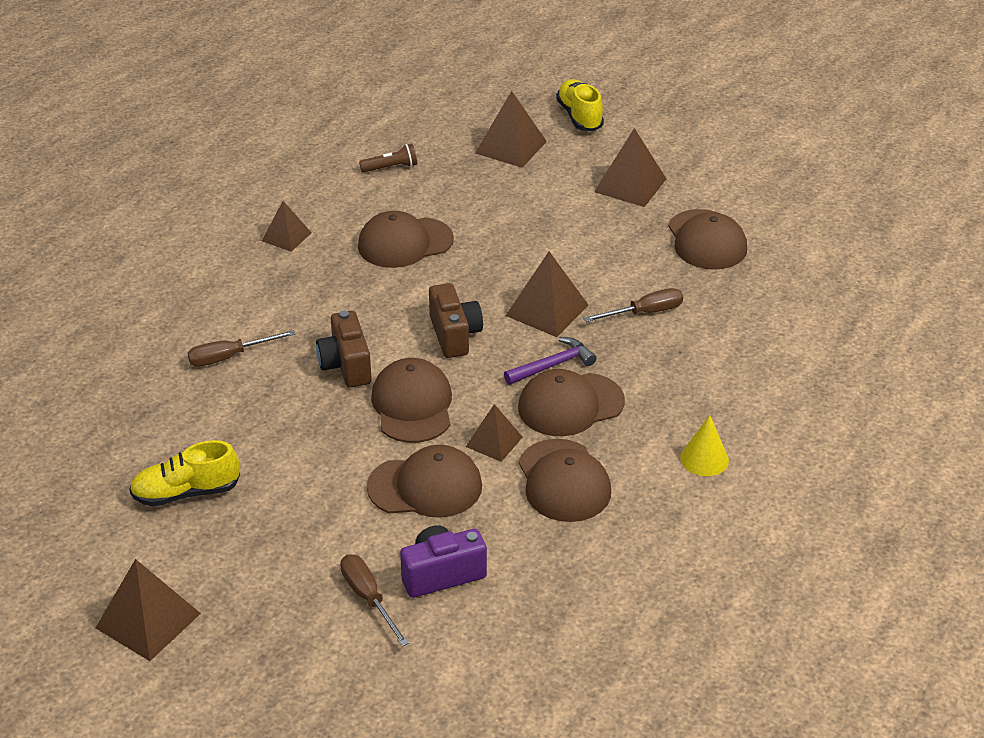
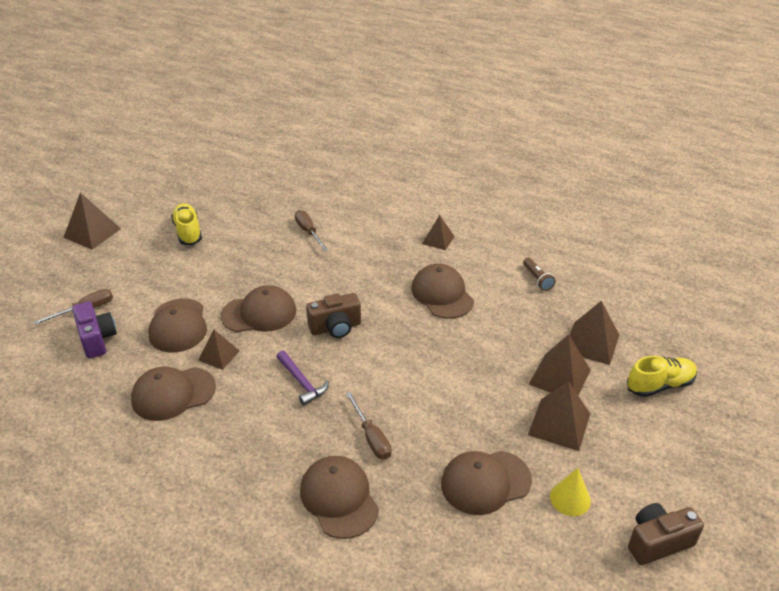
camera: 85 degrees right, 0 degrees up
(346, 365) = (301, 280): brown camera -> brown camera (658, 542)
(547, 310) = (369, 376): brown pyramid -> brown pyramid (559, 377)
(570, 405) = (255, 394): brown cap -> brown cap (339, 498)
(704, 459) = (186, 478): yellow cone -> yellow cone (570, 498)

